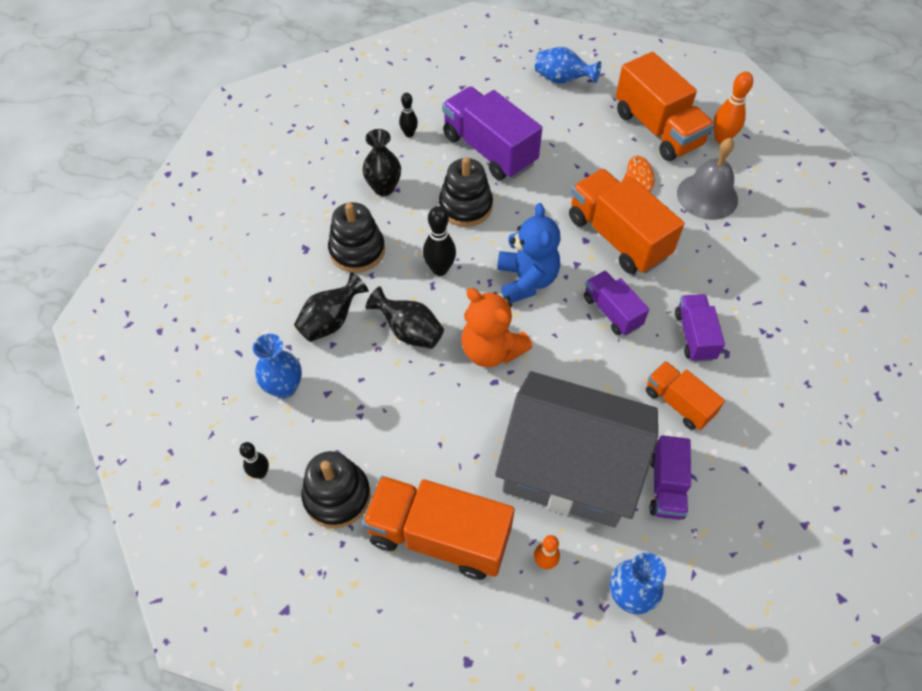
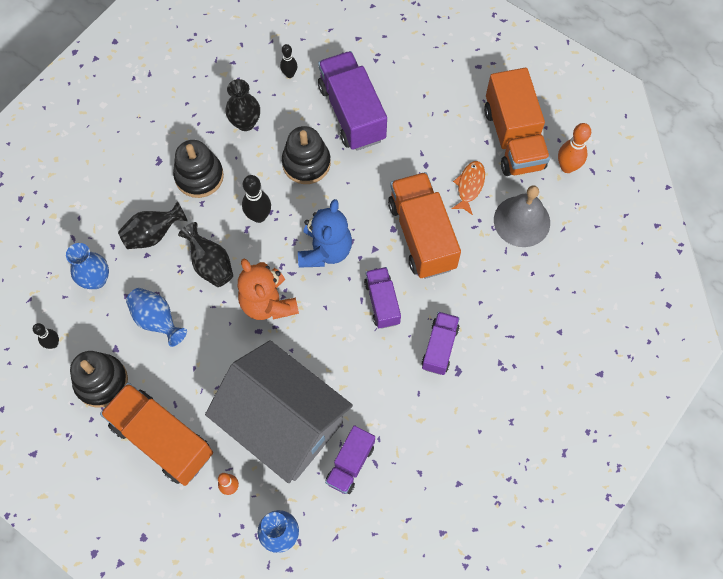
camera: 20 degrees right, 10 degrees up
(562, 80) = (452, 58): blue vase -> blue vase (157, 320)
(678, 403) = (395, 400): orange truck -> none

